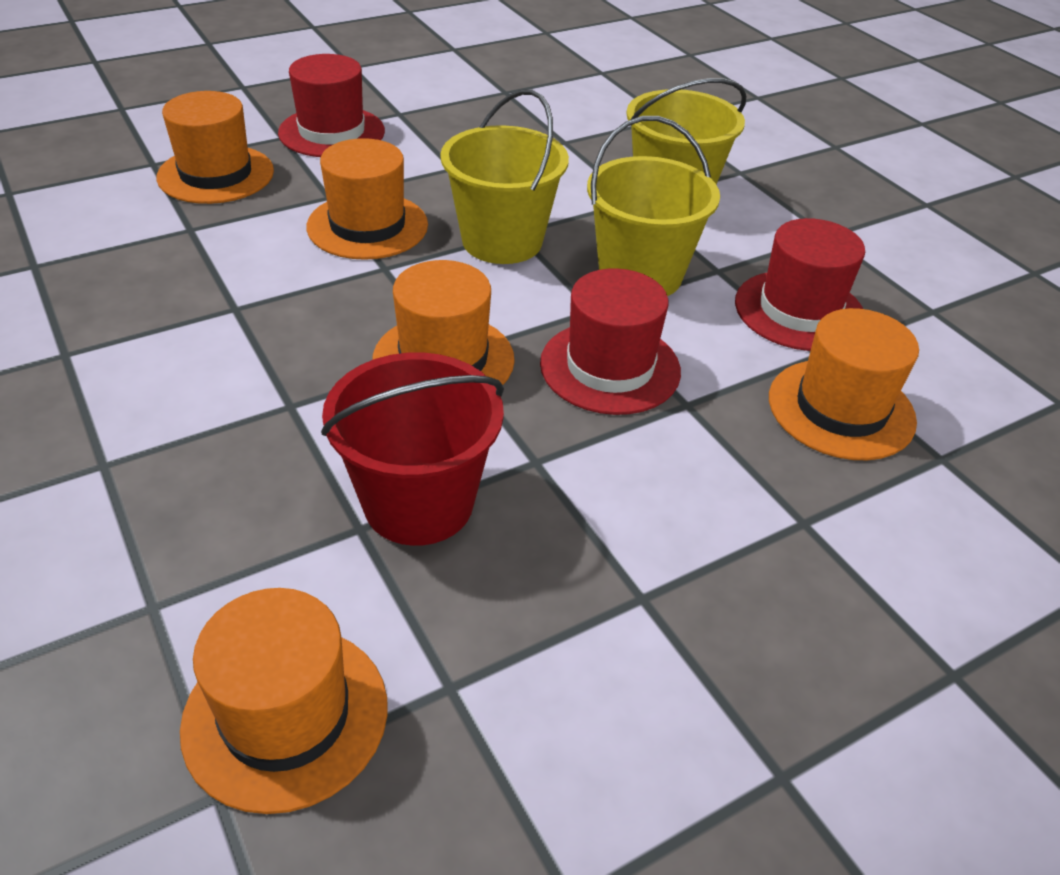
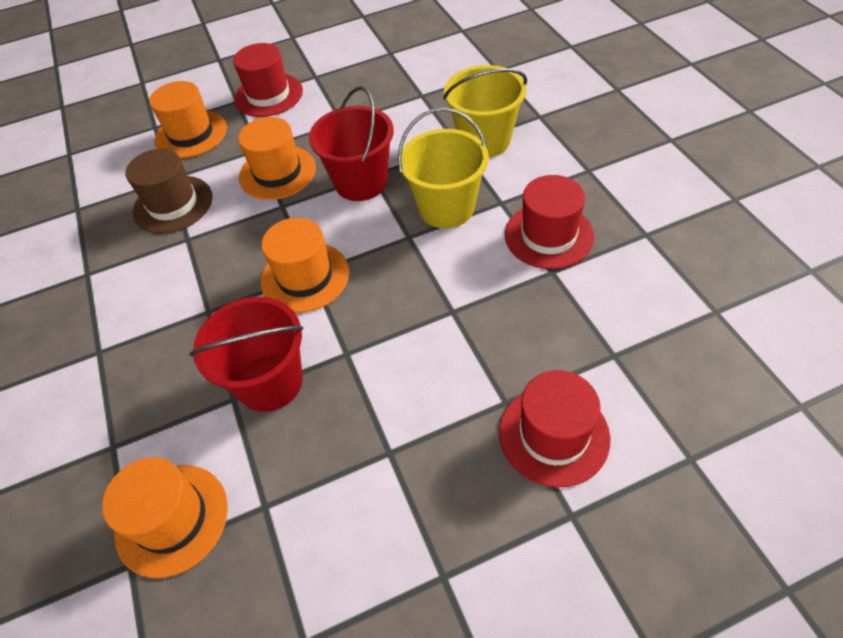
camera: 15 degrees right, 10 degrees up
(202, 262) = (173, 204): none -> brown hat
(502, 241) = (361, 182): yellow bucket -> red bucket
(610, 367) = (409, 282): red hat -> red hat (553, 435)
(841, 409) = (555, 316): orange hat -> none

